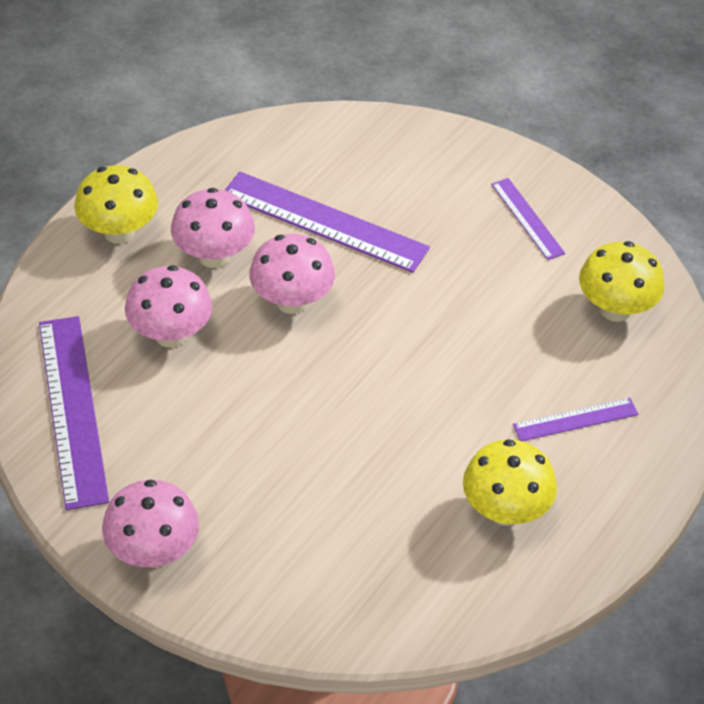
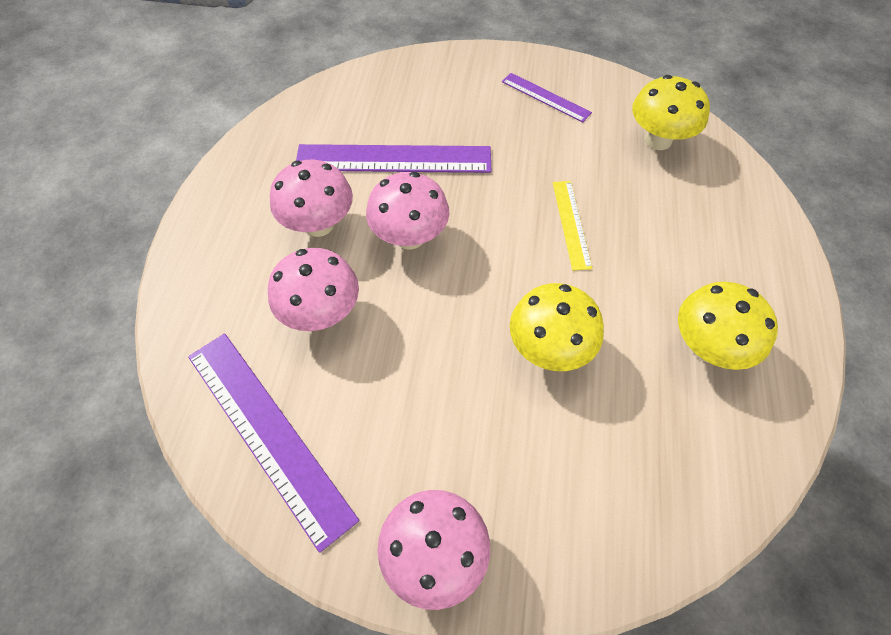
camera: 25 degrees left, 10 degrees up
(119, 232) = (221, 237): yellow mushroom -> yellow mushroom (549, 349)
(458, 353) = (571, 224): none -> yellow ruler
(575, 419) = (698, 240): purple ruler -> none

